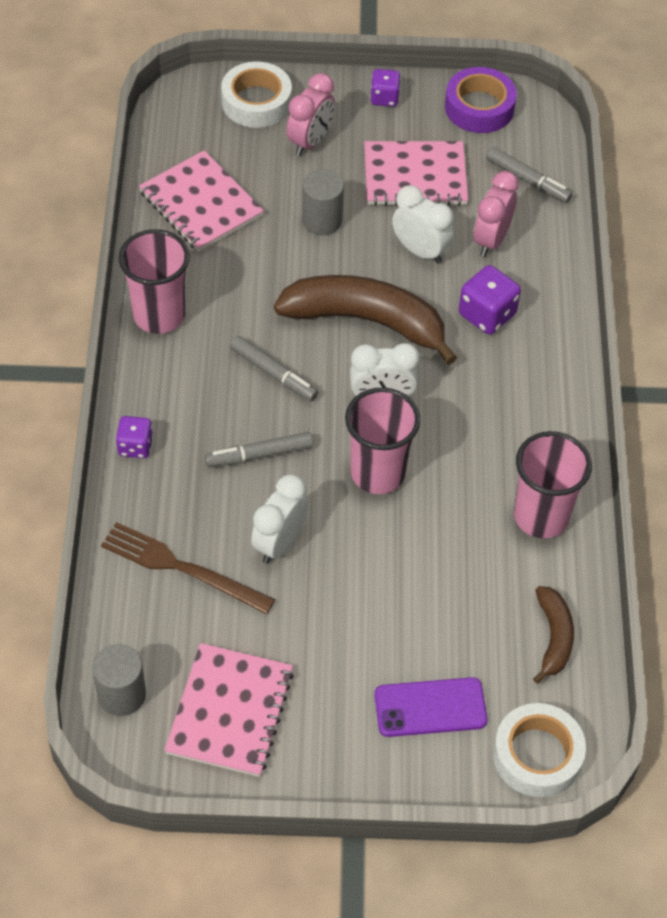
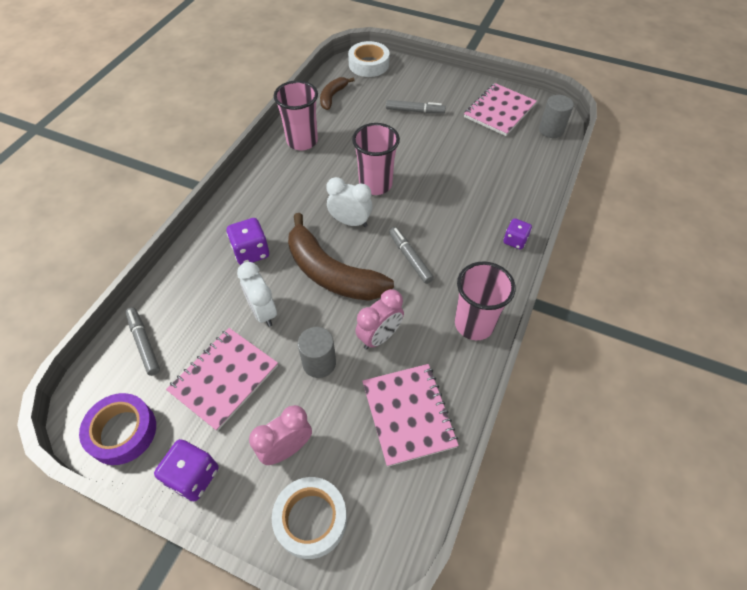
camera: 155 degrees left, 0 degrees up
(181, 568) = (505, 172): brown fork -> none
(259, 455) = (439, 213): grey marker -> grey marker (415, 111)
(279, 543) = (447, 168): white clock -> none
(384, 98) = (193, 476): purple dice -> purple dice, size x1.52
(415, 176) = (224, 378): pink notebook -> pink notebook turned 75 degrees counterclockwise
(430, 707) = (405, 89): purple phone -> none
(491, 240) = (208, 303): pink clock -> pink clock (379, 337)

